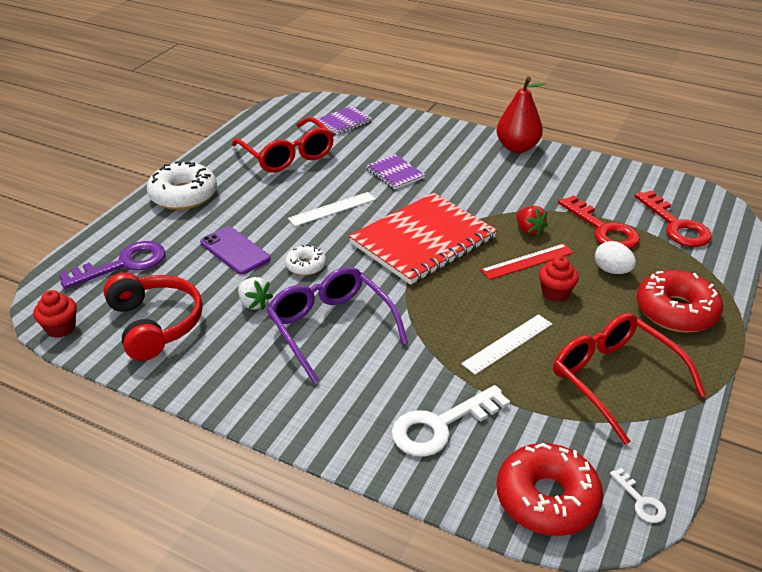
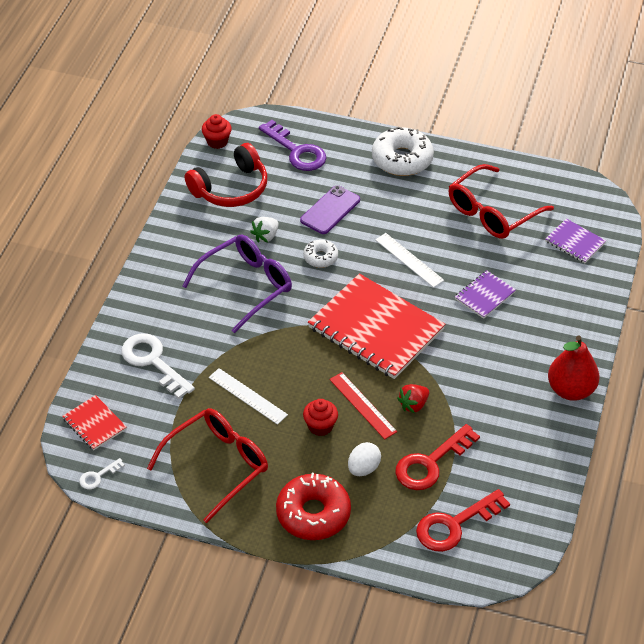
camera: 80 degrees right, 10 degrees up
(547, 499) = (94, 424): red donut -> red notebook

